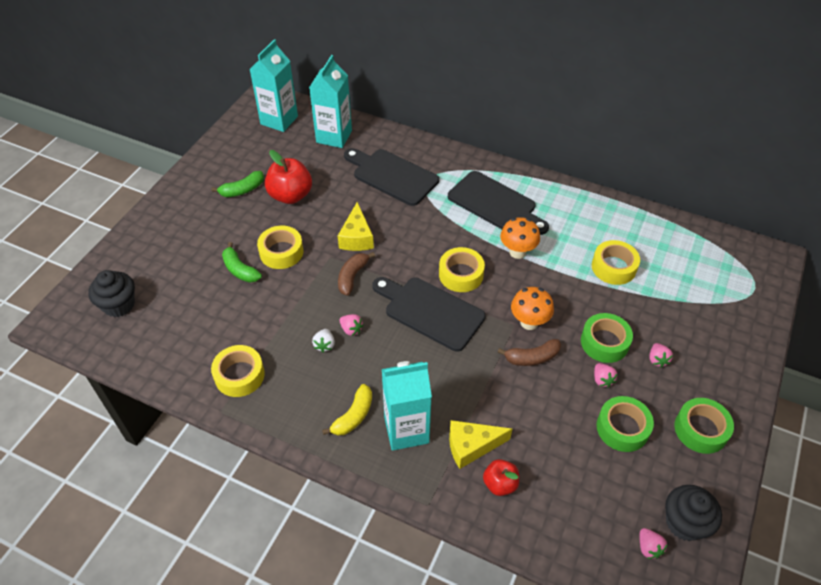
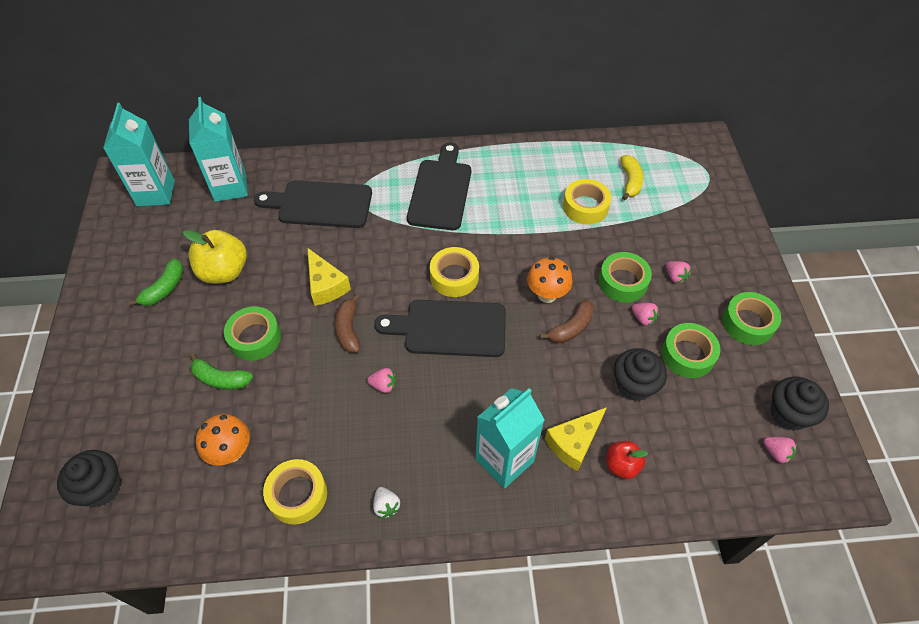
camera: 30 degrees left, 5 degrees up
(281, 252) = (255, 338): yellow tape -> green tape
(290, 195) = (224, 271): red apple -> yellow apple
(324, 345) = (367, 415): white strawberry -> white strawberry (386, 506)
(353, 416) = (445, 474): yellow banana -> yellow banana (630, 181)
(495, 204) = (440, 191): black cutting board -> black cutting board turned 90 degrees counterclockwise
(517, 252) = (492, 230): orange mushroom -> orange mushroom (231, 452)
(555, 428) = (634, 385): none -> black cupcake

